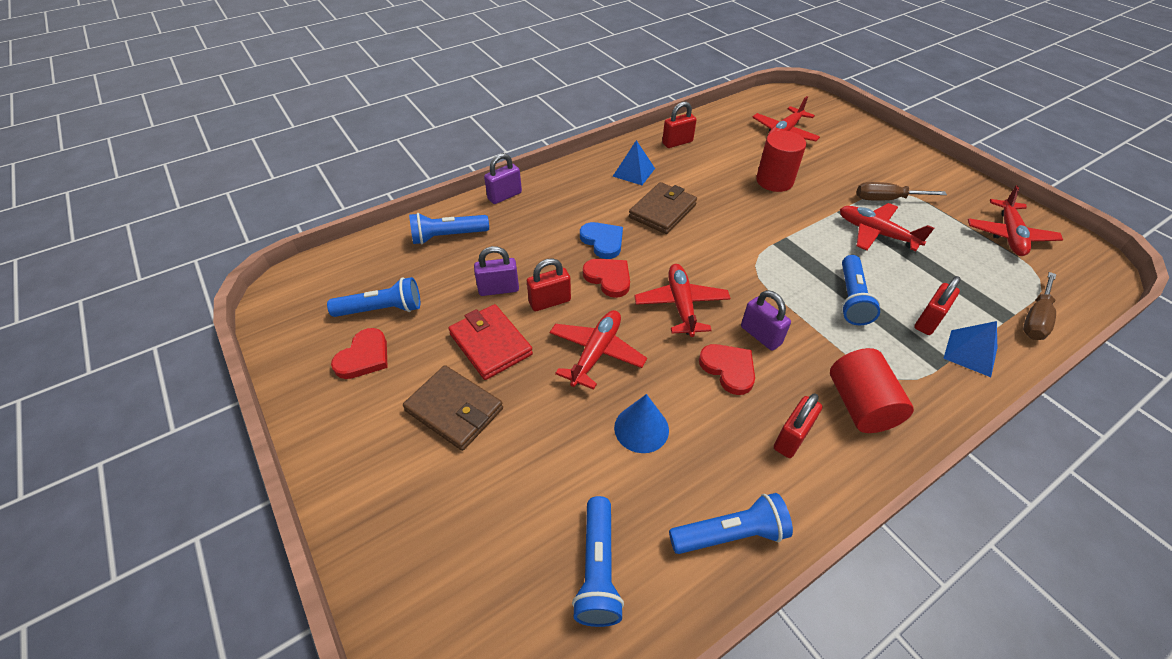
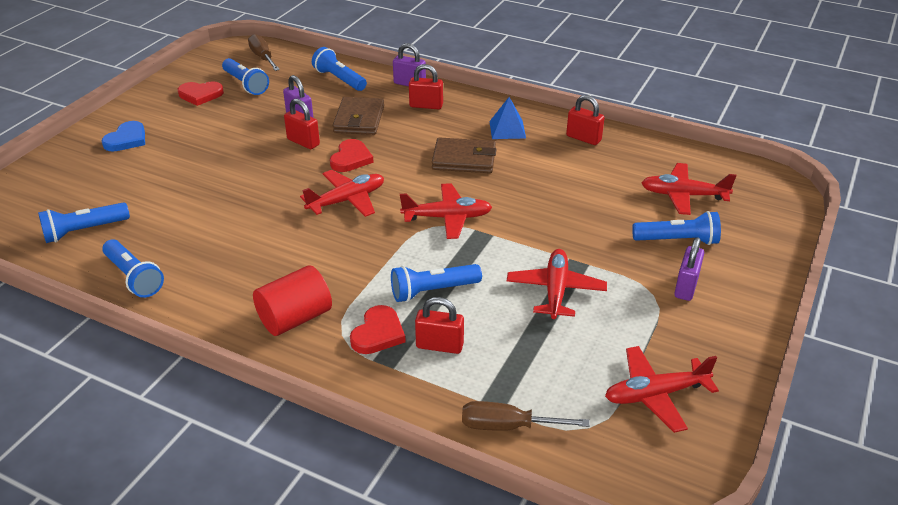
camera: 60 degrees right, 10 degrees down
(454, 410) = (177, 141): brown wallet -> brown wallet (359, 119)
(491, 344) = (243, 133): red wallet -> none
(596, 353) = (264, 177): red plane -> red plane (447, 218)
(603, 241) = (394, 143): blue heart -> blue heart (127, 139)
(641, 428) = (205, 216): blue cone -> none
(728, 369) = (290, 241): red heart -> red heart (378, 333)
(760, 335) = (341, 248): purple padlock -> purple padlock (686, 287)
(774, 181) = (581, 208): red cylinder -> none
(791, 438) = (236, 288): red padlock -> red padlock (426, 106)
(837, 157) = (677, 240): none -> blue flashlight
(887, 199) = (629, 289): brown screwdriver -> brown screwdriver (263, 57)
(970, 353) = (413, 380): blue pyramid -> none

